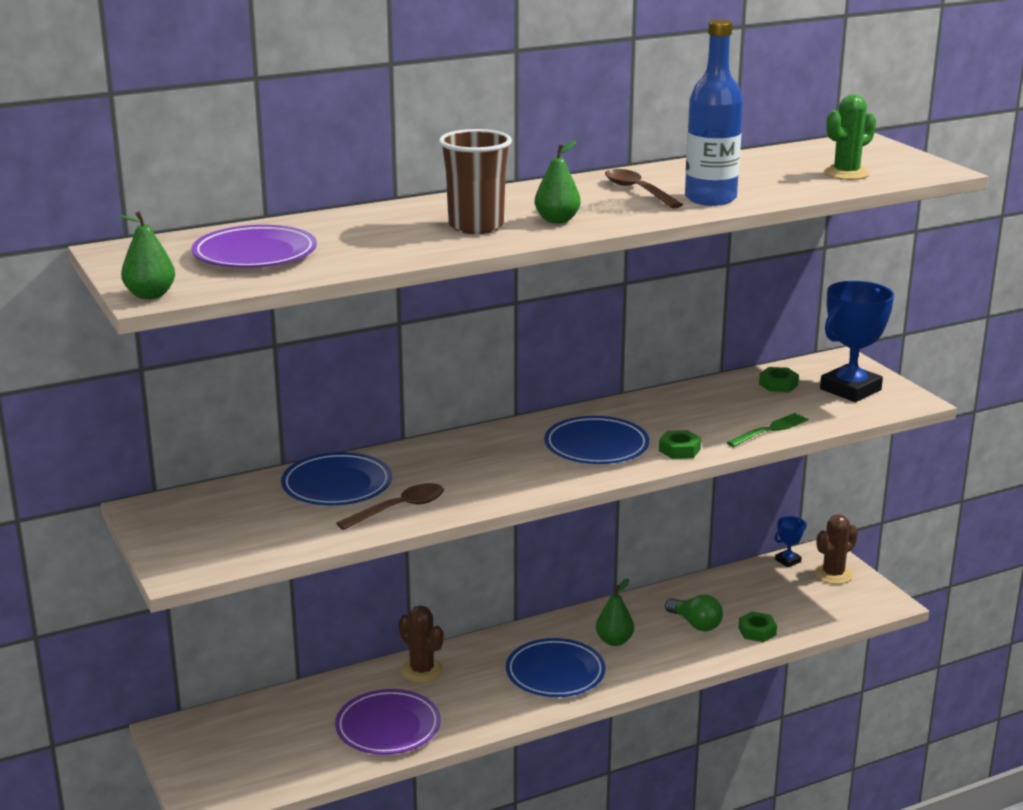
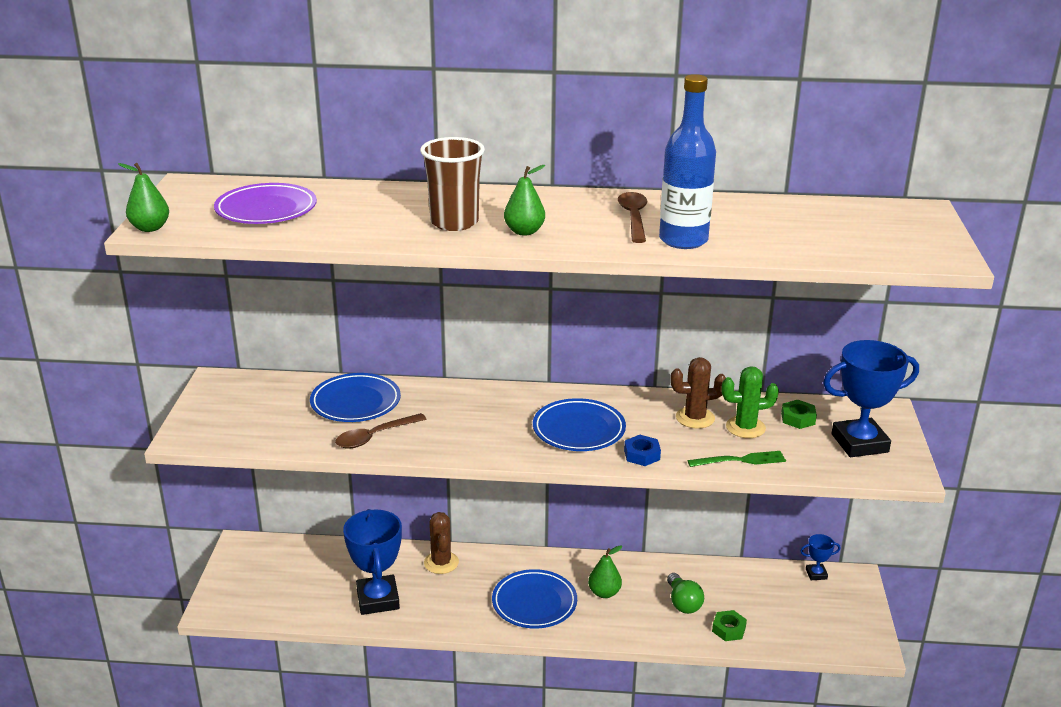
camera: 30 degrees right, 5 degrees up
(388, 727) = (378, 599): purple plate -> blue trophy
(399, 509) = (375, 437): brown spoon -> brown spoon turned 150 degrees clockwise
(679, 450) = (641, 455): green nut -> blue nut
(833, 574) = (845, 601): brown cactus -> brown cactus (695, 418)
(846, 173) = (850, 242): green cactus -> green cactus (745, 427)

